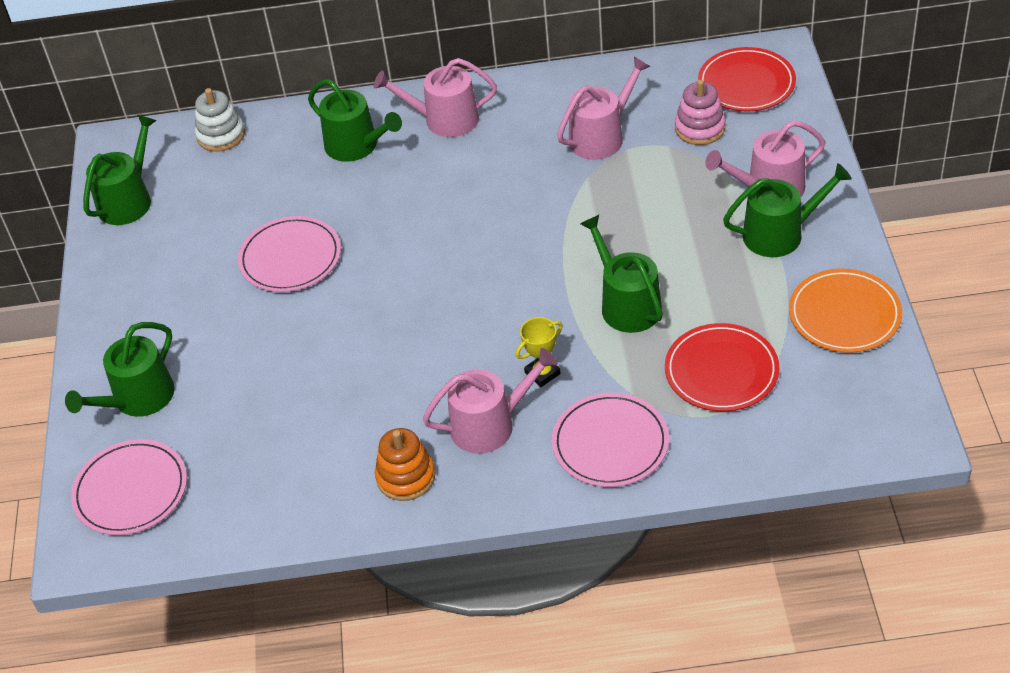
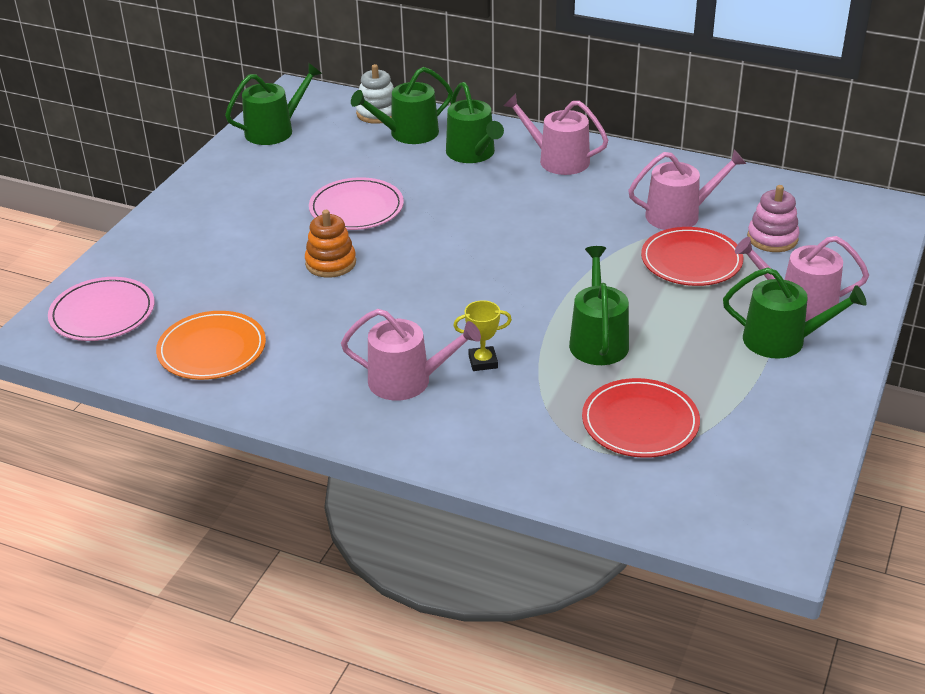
camera: 25 degrees right, 10 degrees down
(138, 399) = (163, 257): green watering can -> green watering can (408, 133)
(406, 477) = (308, 389): orange stacking toy -> orange stacking toy (331, 263)
(610, 443) = (495, 436): pink plate -> none
(746, 83) = (843, 220): red plate -> red plate (691, 261)
(844, 314) = (793, 424): orange plate -> orange plate (212, 349)

